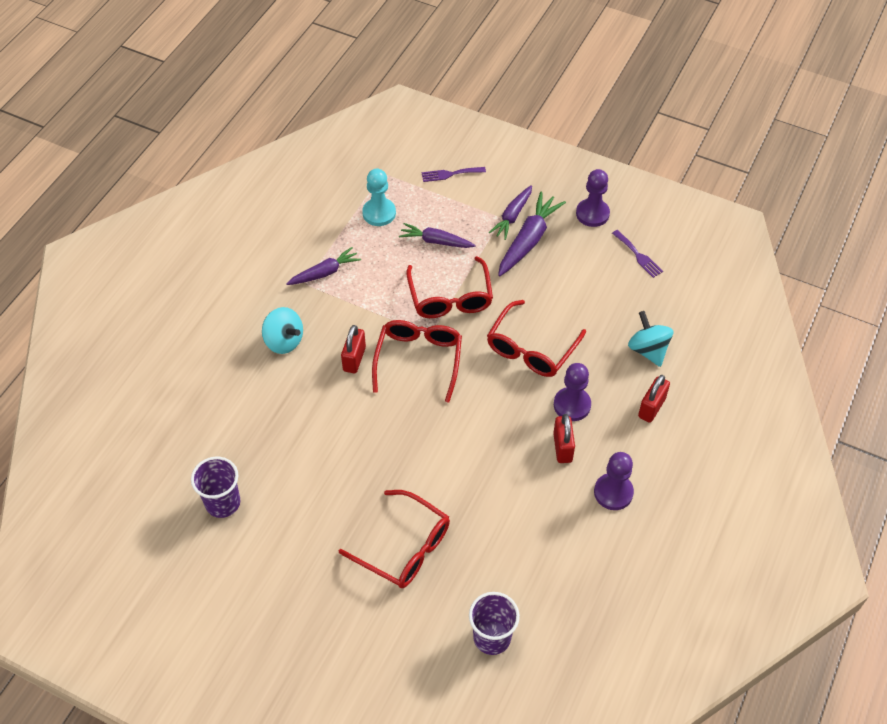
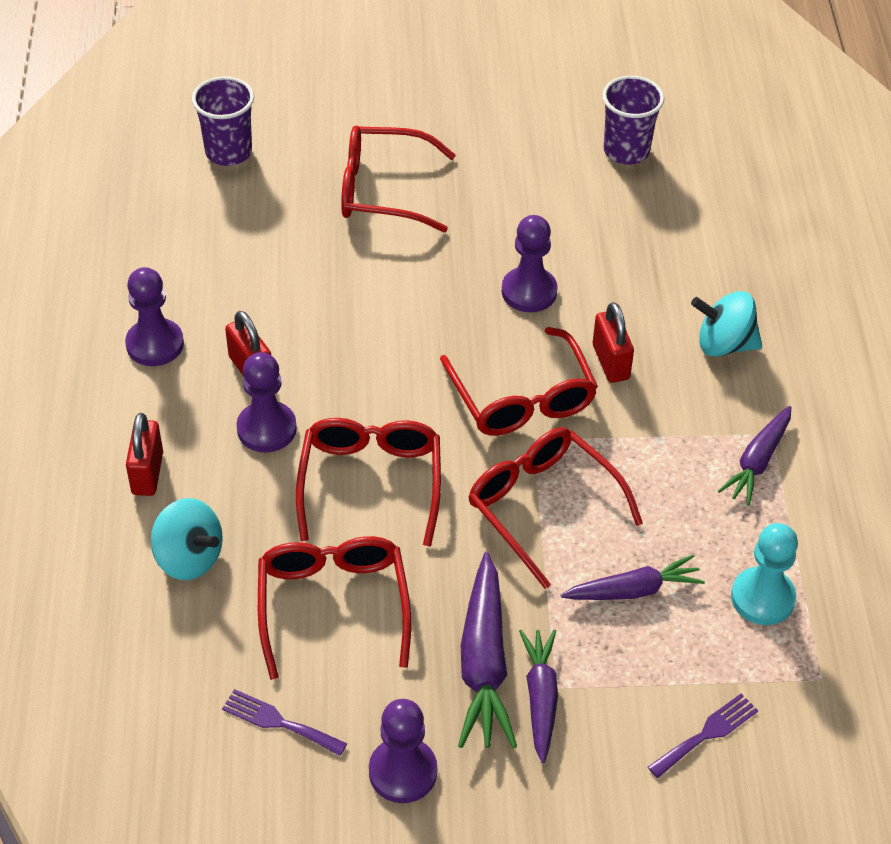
camera: 150 degrees right, 5 degrees down
(366, 425) = (529, 291): none -> purple pawn
(585, 295) = (333, 605): none -> red glasses

